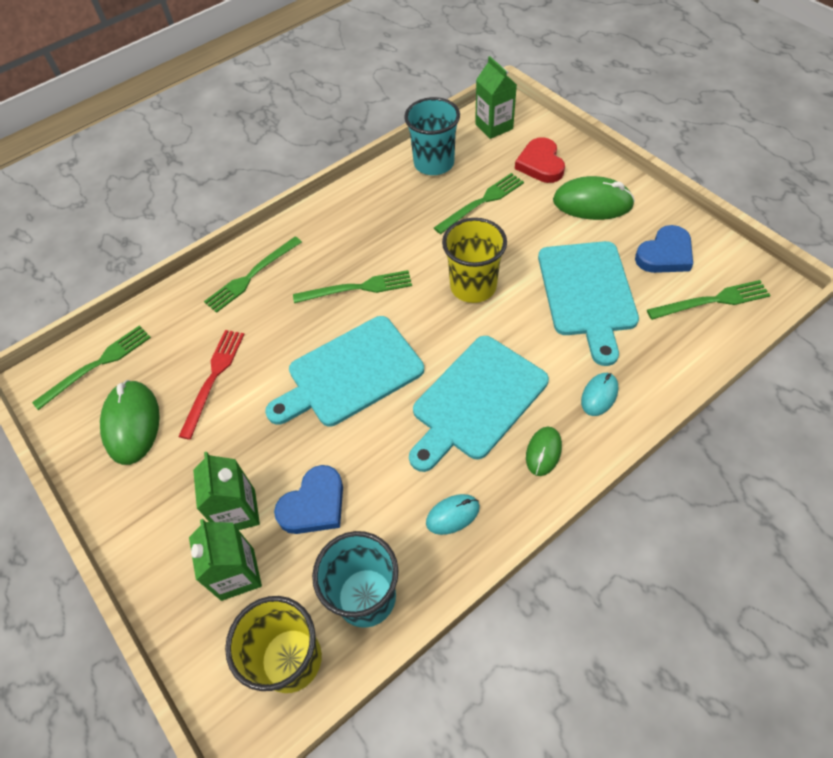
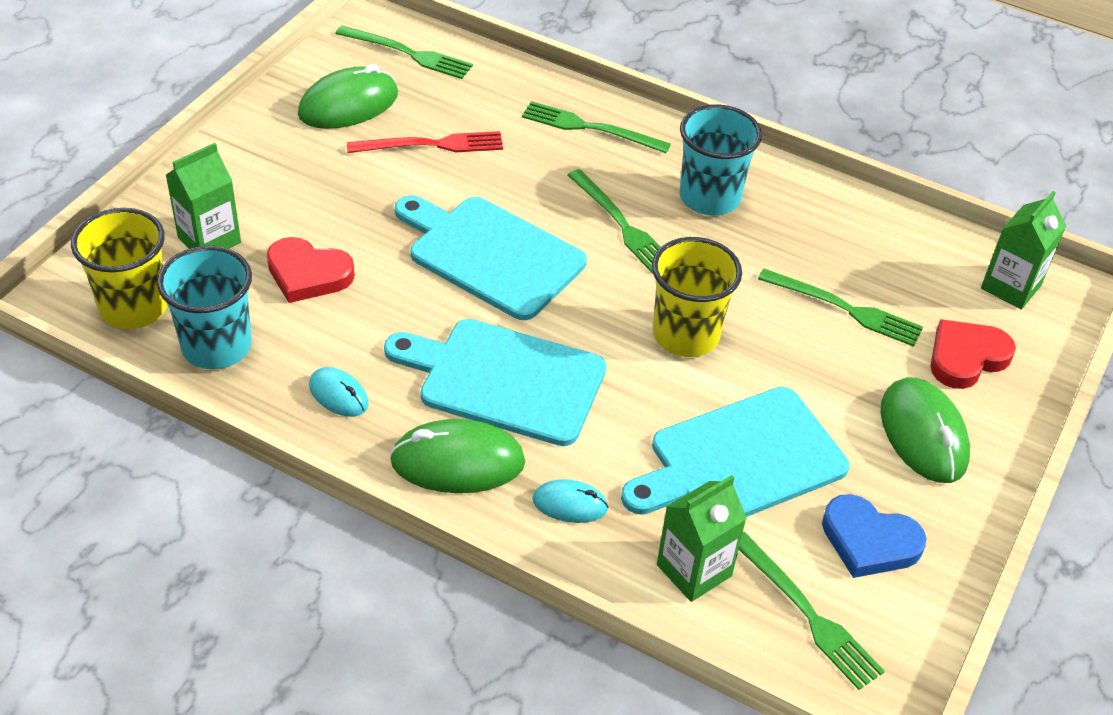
camera: 60 degrees right, 10 degrees down
(238, 511) = (278, 217): green carton -> green carton (694, 570)
(314, 504) = (308, 274): blue heart -> red heart
(434, 163) = (888, 240): turquoise cup -> turquoise cup (709, 197)
(543, 452) = (457, 462): green mouse -> green mouse, size x1.80

